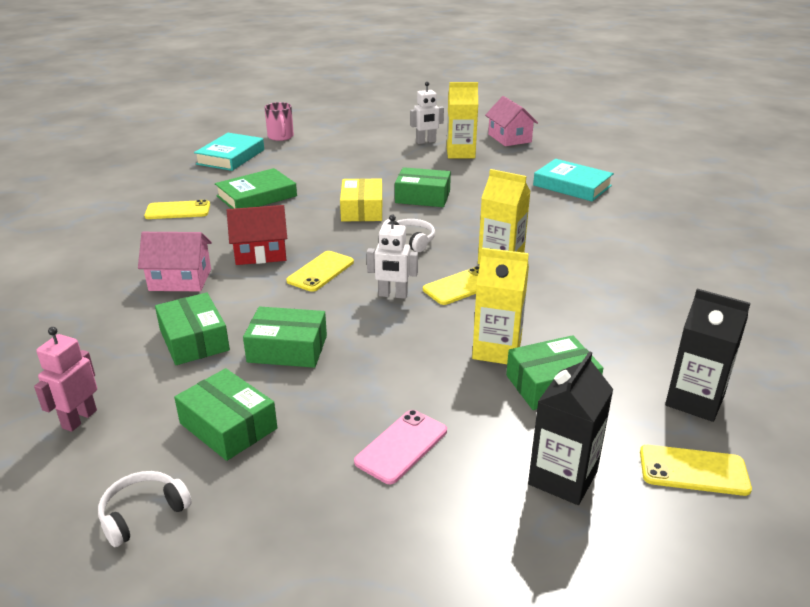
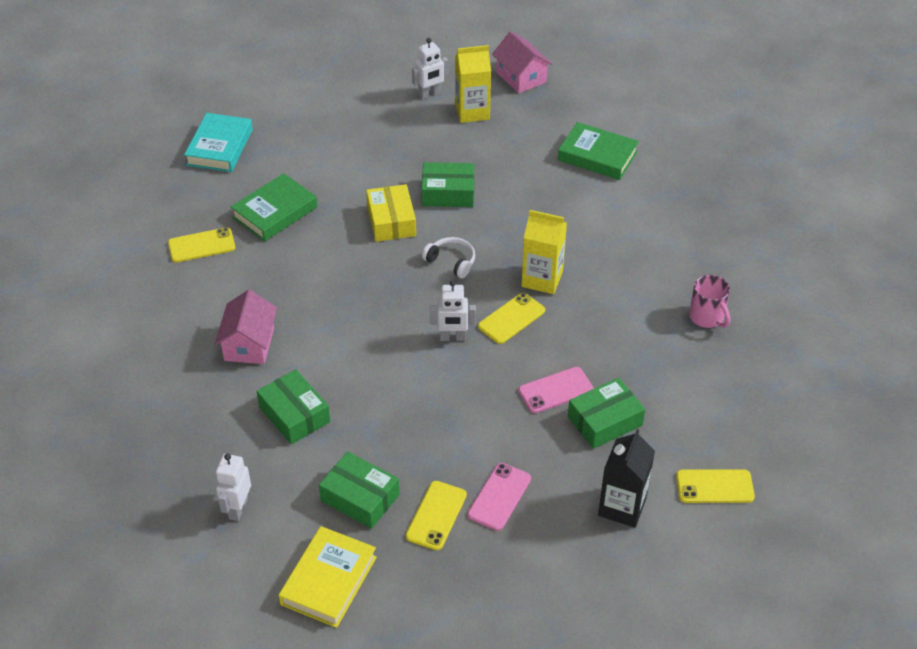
camera: 10 degrees left, 15 degrees up
(79, 419) = (238, 508): pink robot -> white robot
(143, 514) = (328, 580): white headphones -> yellow book
(180, 280) = (249, 344): pink house -> pink house turned 75 degrees counterclockwise
(260, 253) = (311, 298): red house -> none
(280, 137) = (262, 103): pink mug -> pink mug (707, 317)
(287, 349) = (379, 413): green box -> none
(320, 271) = (377, 316): yellow phone -> yellow phone (436, 515)
(497, 350) = (555, 390): yellow carton -> pink phone
(572, 185) = (597, 156): turquoise book -> green book
(694, 400) = (716, 421): black carton -> none

